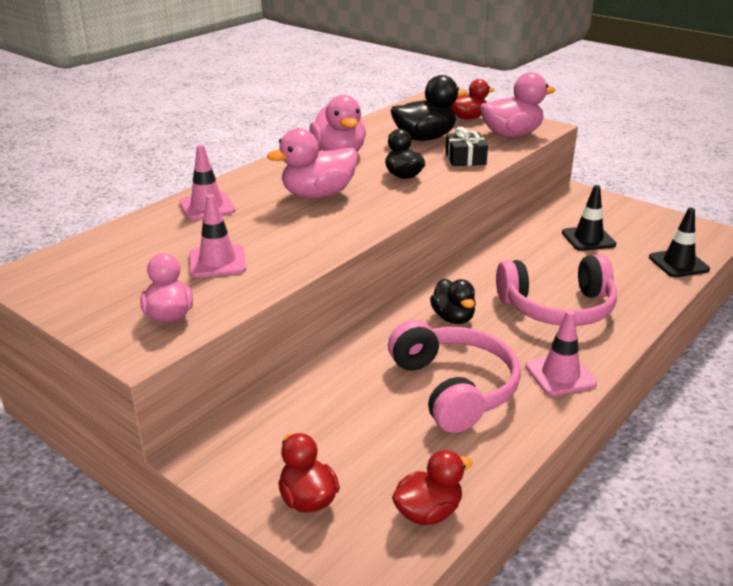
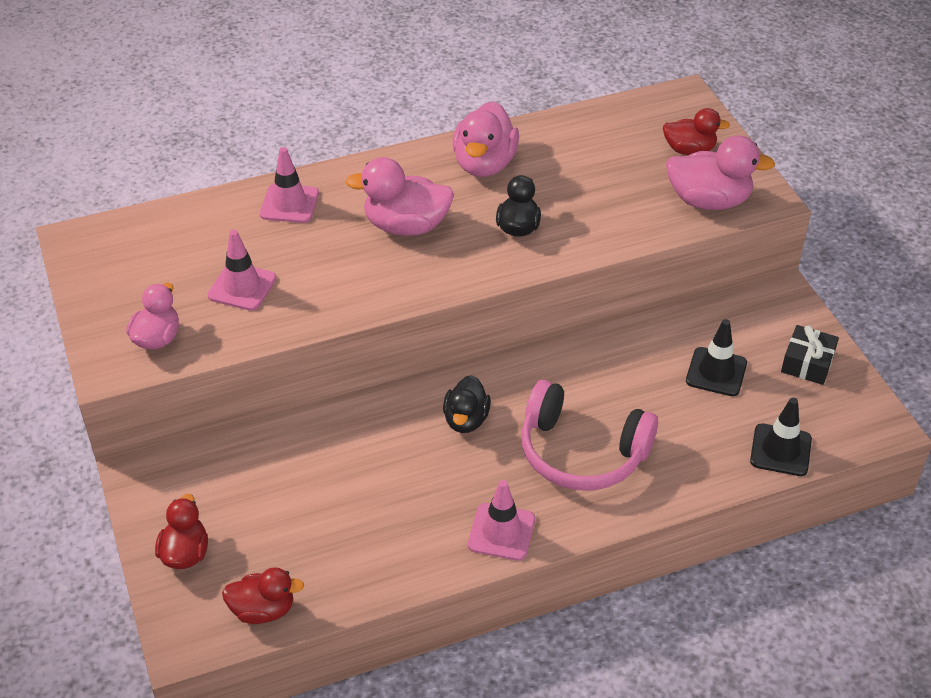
camera: 30 degrees right, 15 degrees up
(424, 138) = (601, 170): black duck -> none
(454, 388) = (392, 502): pink headphones -> none
(465, 158) = (612, 224): black gift -> black gift (807, 363)

